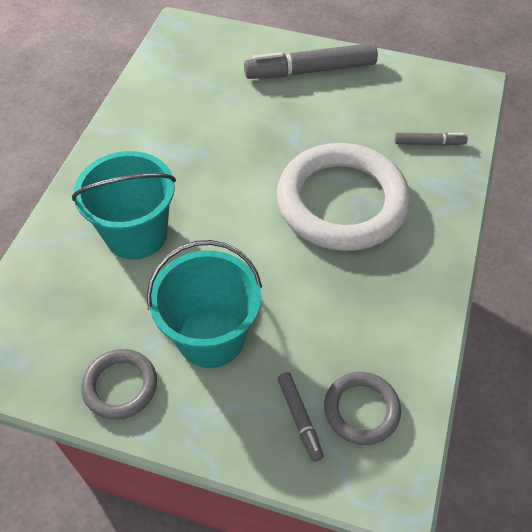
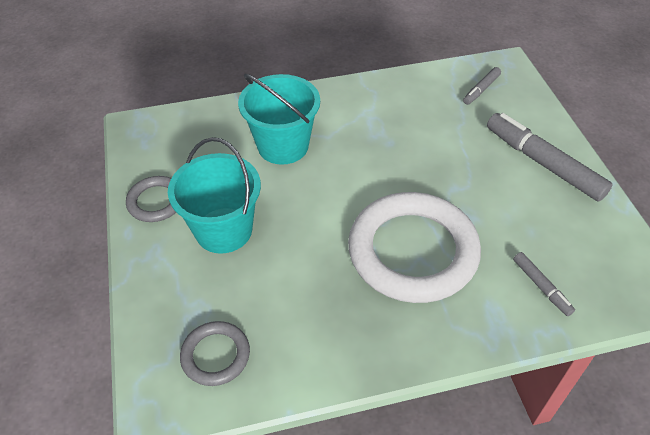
camera: 60 degrees right, 5 degrees down
(299, 418) = (186, 317): grey marker -> grey marker (481, 89)

